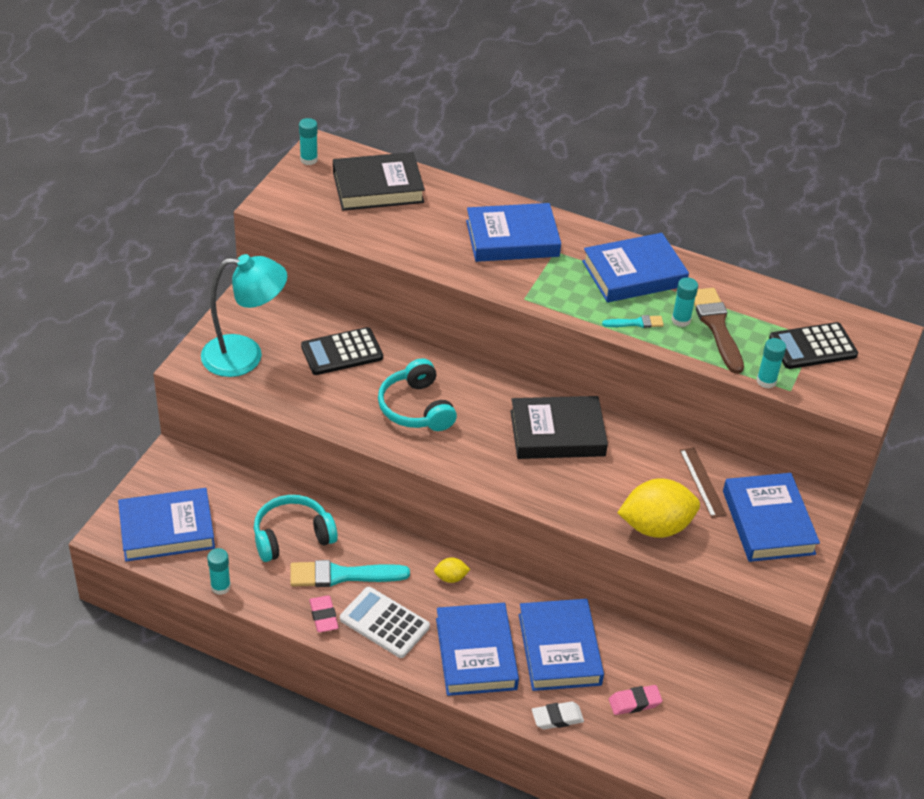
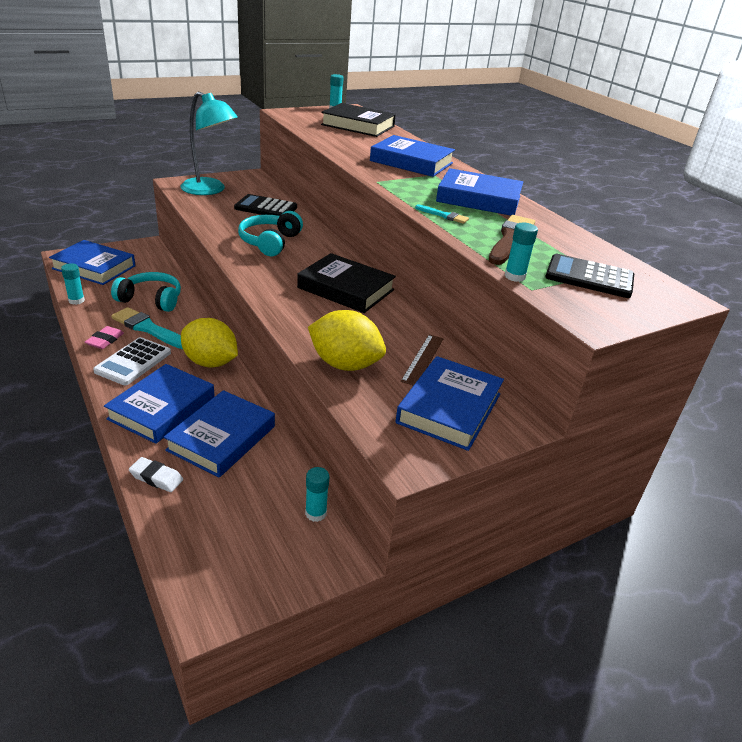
camera: 35 degrees right, 10 degrees down
(384, 623) = (133, 362): white calculator -> white calculator turned 135 degrees counterclockwise
(451, 578) = (210, 362): yellow lemon -> yellow lemon, size x2.23
(634, 702) = (228, 504): pink eraser -> none
(681, 320) = (484, 226): turquoise glue stick -> turquoise glue stick (316, 513)

